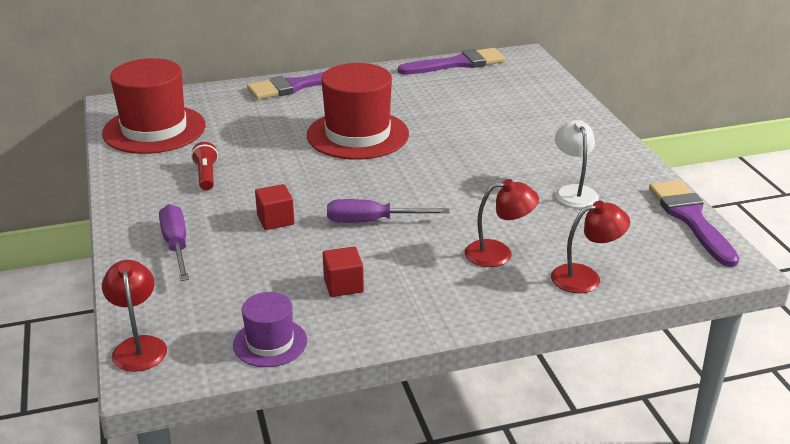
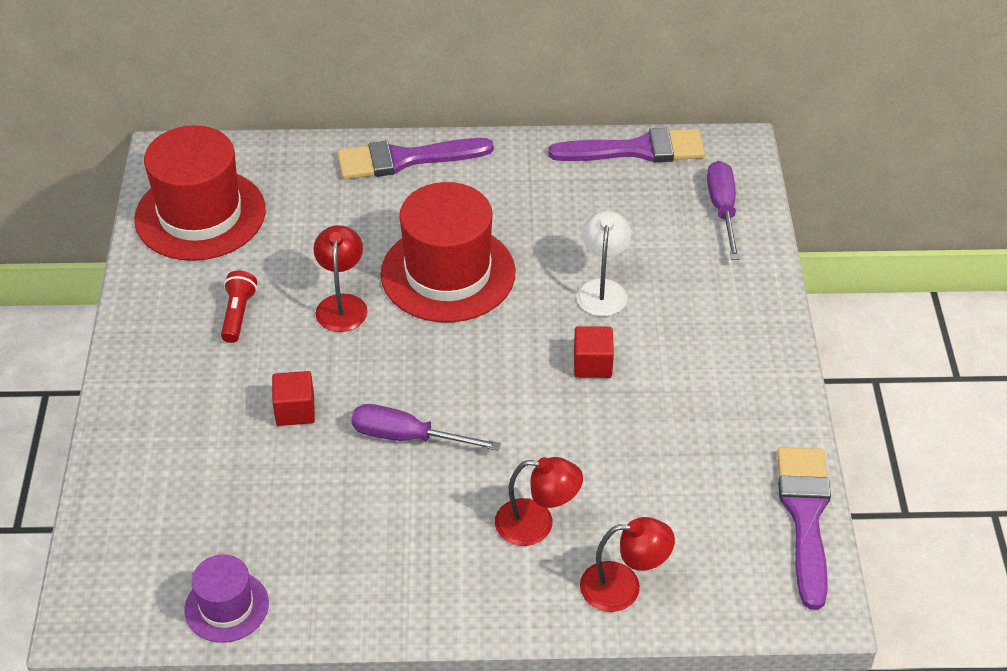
camera: 15 degrees right, 15 degrees up
(139, 346) = (88, 579): red lamp -> red lamp (342, 304)
(176, 245) = (169, 430): purple screwdriver -> purple screwdriver (722, 210)
(343, 285) = (336, 536): red cube -> red cube (592, 364)
(573, 192) = (678, 436): white lamp -> white lamp (602, 289)

